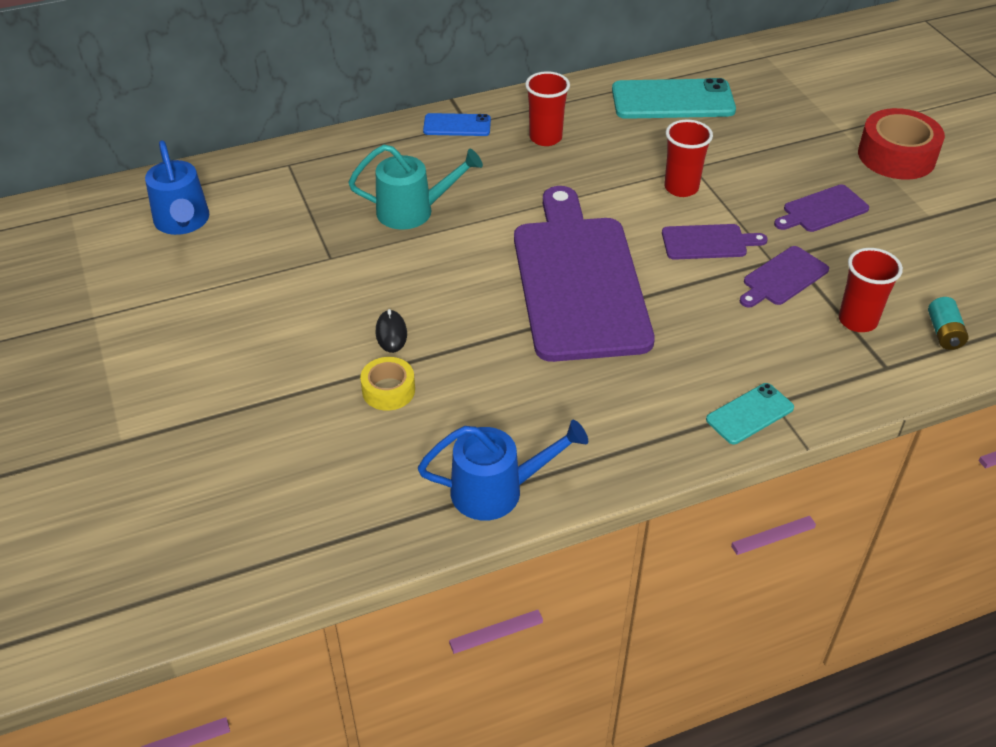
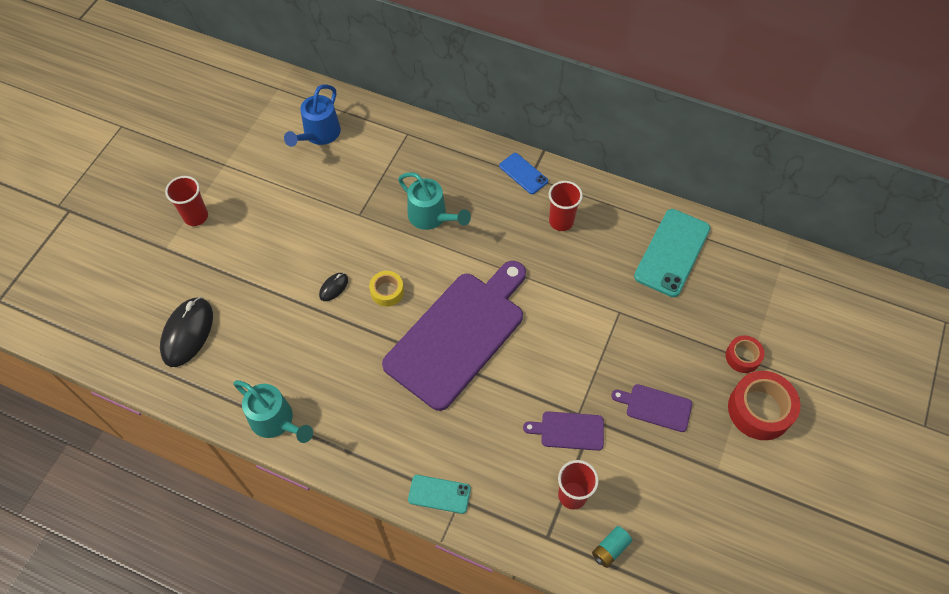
camera: 45 degrees right, 15 degrees up
(269, 496) = (187, 333): none -> black mouse
(388, 390) = (295, 320): yellow tape -> yellow tape (387, 291)
(498, 490) = (276, 421): blue watering can -> turquoise watering can
(672, 100) = (672, 252): turquoise phone -> turquoise phone turned 75 degrees clockwise
(681, 188) = (592, 321): red cup -> red cup (196, 216)
(708, 242) = (558, 370): purple cutting board -> none
(832, 131) = (742, 357): none -> red tape

